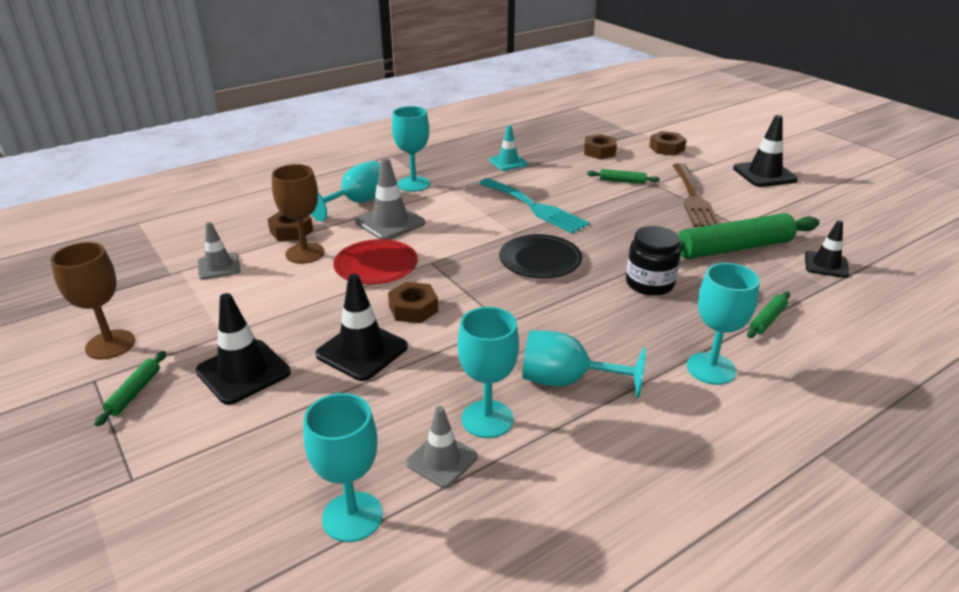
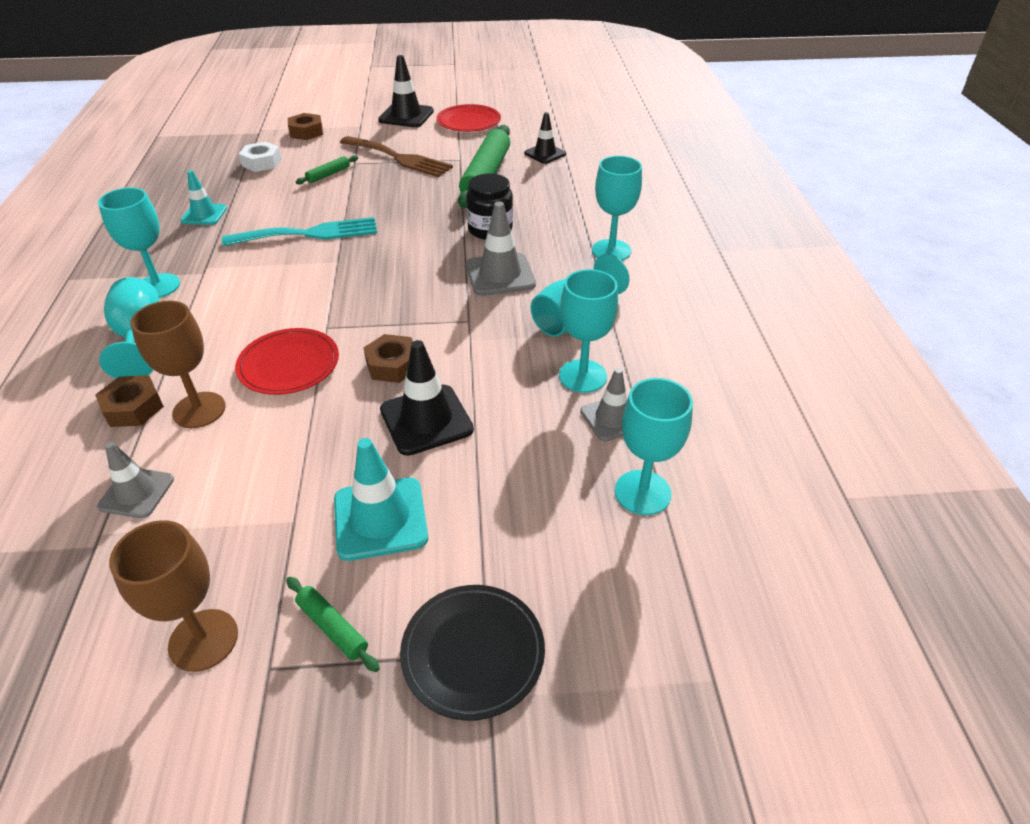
camera: 60 degrees left, 10 degrees up
(243, 372) = (380, 518): black traffic cone -> turquoise traffic cone
(390, 222) = (217, 328): grey traffic cone -> grey traffic cone (500, 275)
(540, 260) = (397, 265): black plate -> black plate (473, 652)
(599, 152) = (262, 162): brown nut -> white nut
(767, 319) = (580, 204): green rolling pin -> none
(809, 205) = (468, 122): none -> red plate

